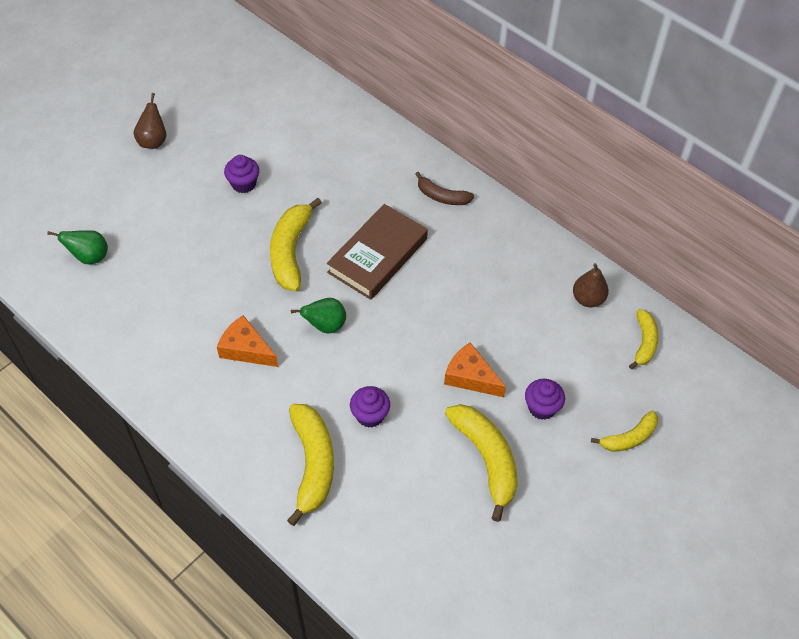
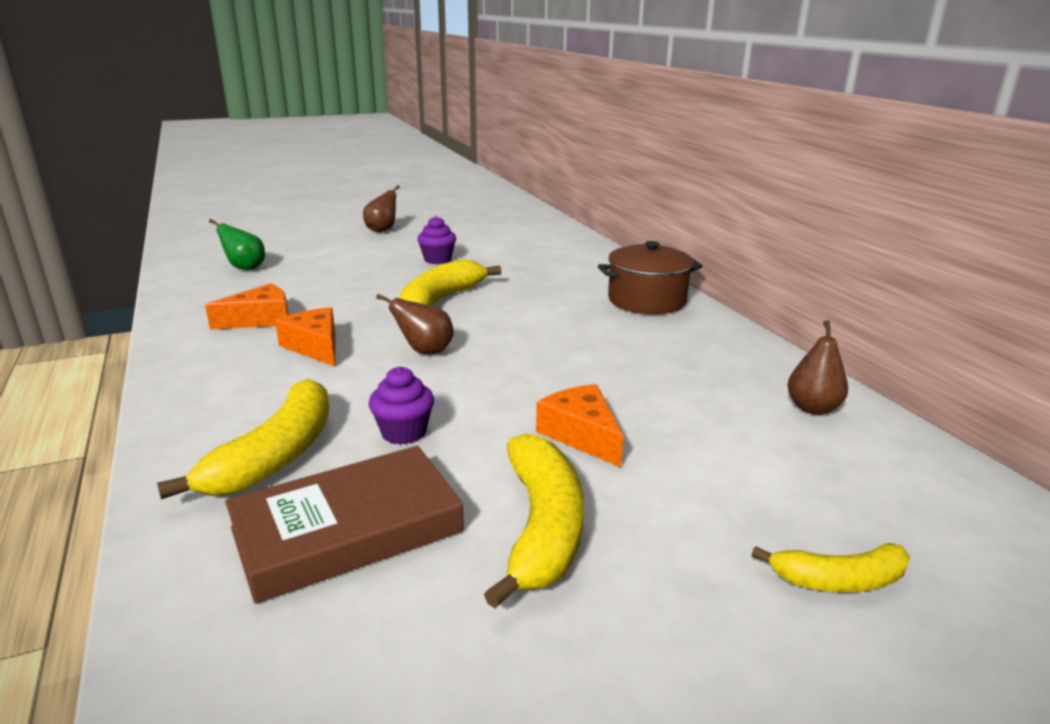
camera: 25 degrees right, 30 degrees down
(175, 330) = (260, 319): none -> orange cheese
(325, 326) = (425, 351): green pear -> brown pear
(377, 255) = (536, 320): brown book -> brown book (347, 529)
(442, 196) = (646, 300): brown banana -> brown pot
(542, 407) = (679, 495): purple cupcake -> none
(644, 342) = (902, 471): yellow banana -> none

